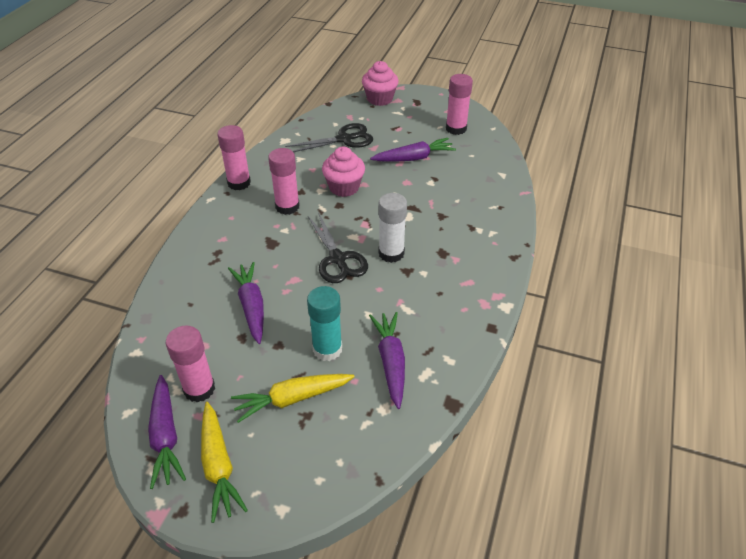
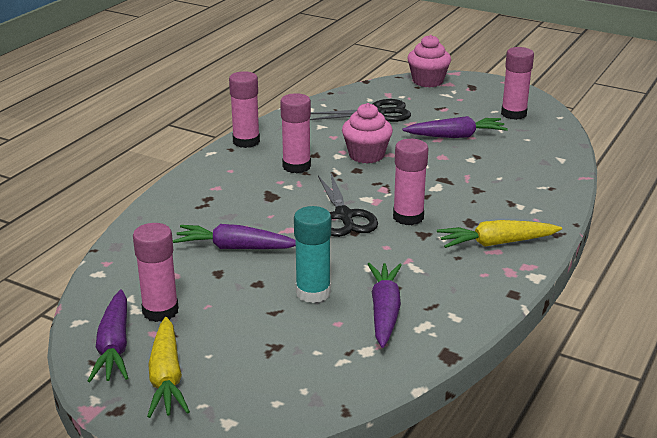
camera: 10 degrees right, 15 degrees down
(251, 306) = (235, 248): purple carrot -> purple carrot turned 75 degrees counterclockwise
(292, 399) = (263, 330): yellow carrot -> yellow carrot (496, 243)
(391, 253) = (408, 217): white glue stick -> pink glue stick

